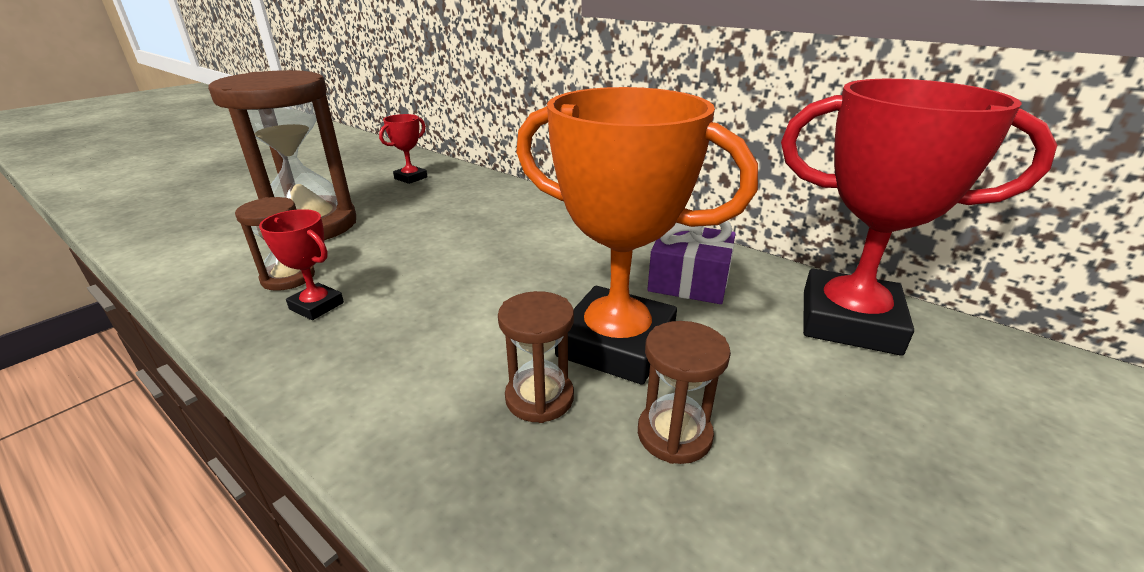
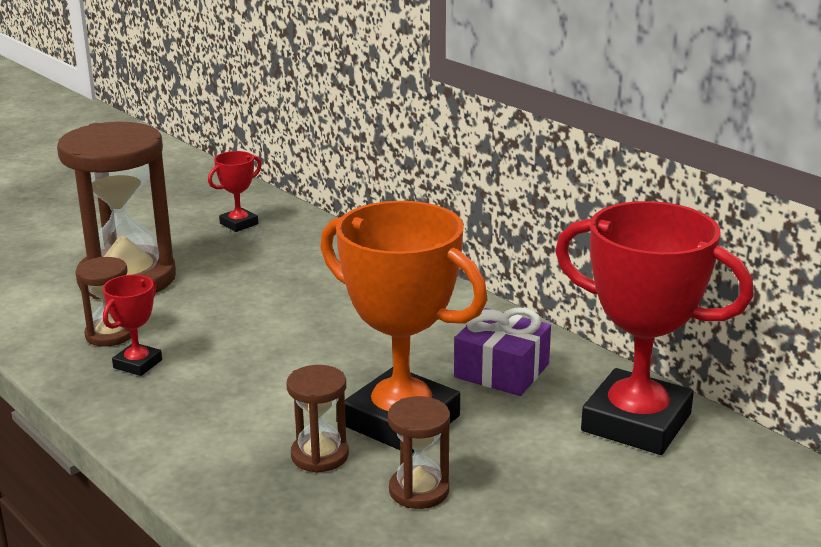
camera: 10 degrees right, 5 degrees down
(316, 306) = (137, 364): red trophy -> red trophy turned 75 degrees clockwise

